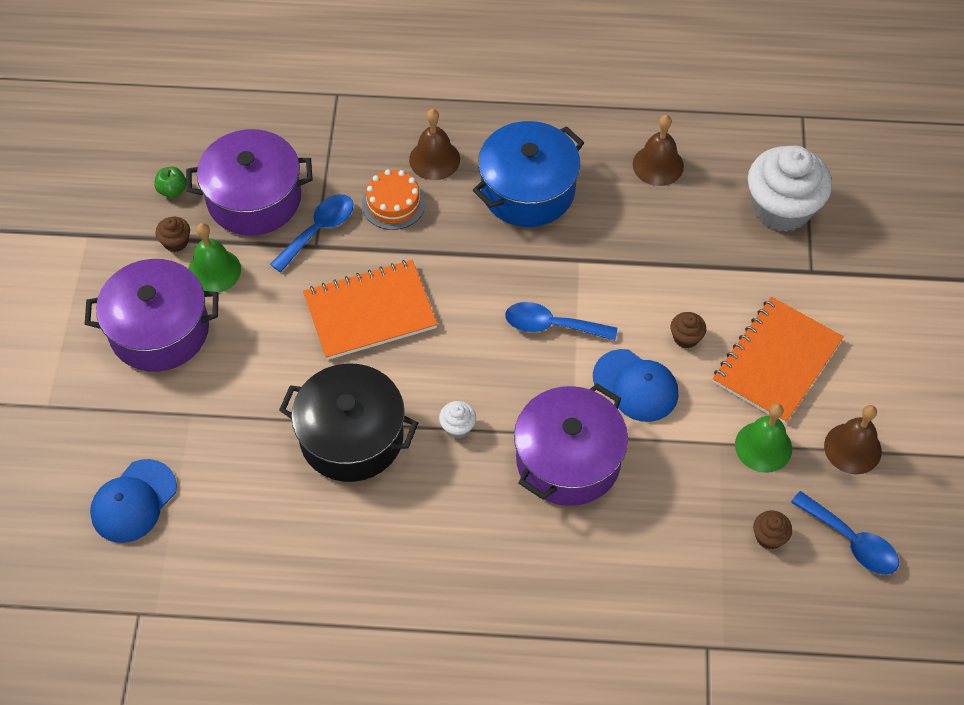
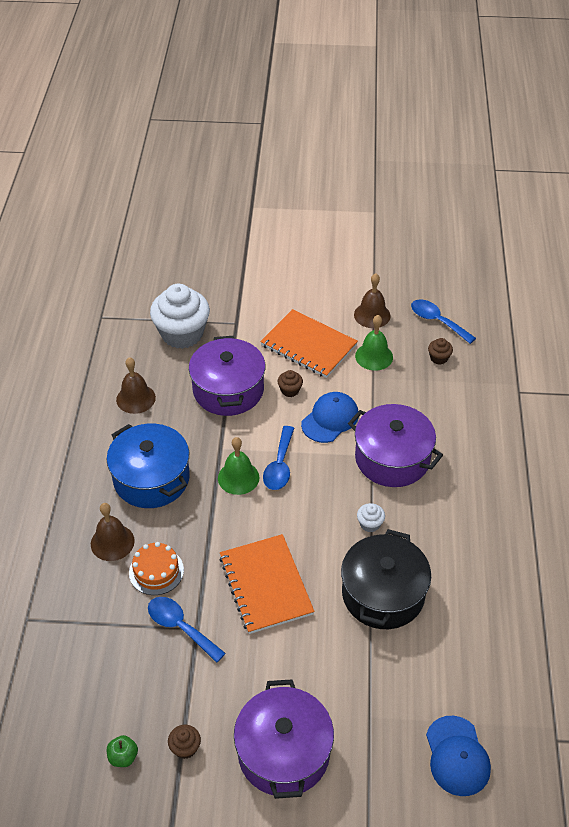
camera: 90 degrees left, 10 degrees down
(133, 501) = (457, 756): blue cap -> blue cap turned 45 degrees clockwise
(214, 271) = (219, 710): green bell -> green bell (238, 477)
(254, 198) = (140, 682): purple pot -> purple pot (228, 390)
(851, 541) = (437, 321): blue spoon -> blue spoon turned 90 degrees counterclockwise

